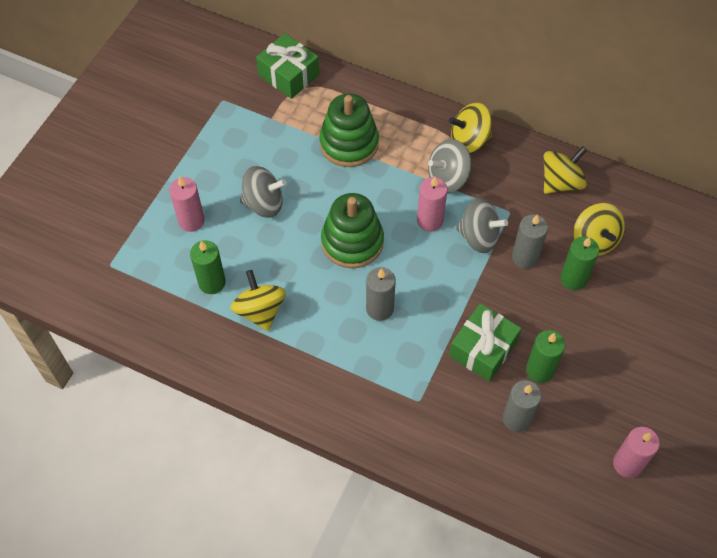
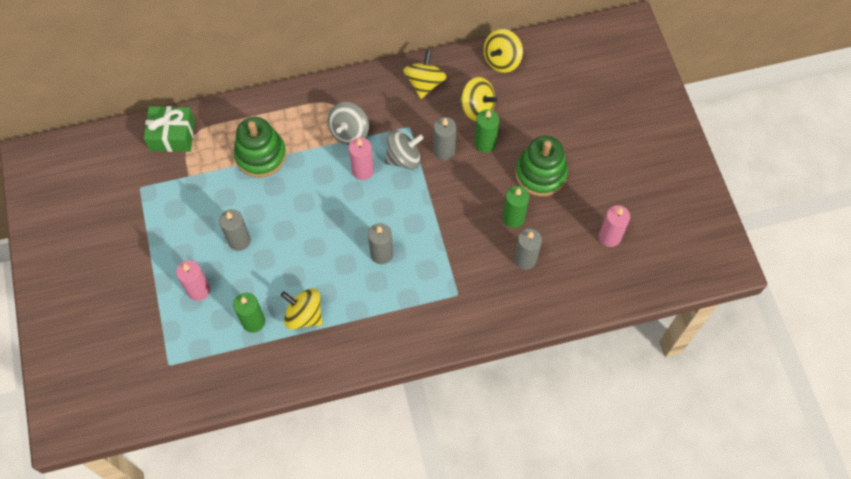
camera: 40 degrees left, 5 degrees up
(263, 203) = (239, 240): grey spinning top -> grey candle
(352, 242) = (324, 222): green stacking toy -> green stacking toy (540, 174)
(469, 140) = (341, 96): yellow spinning top -> yellow spinning top (502, 60)
(483, 349) = (468, 231): green gift -> none

